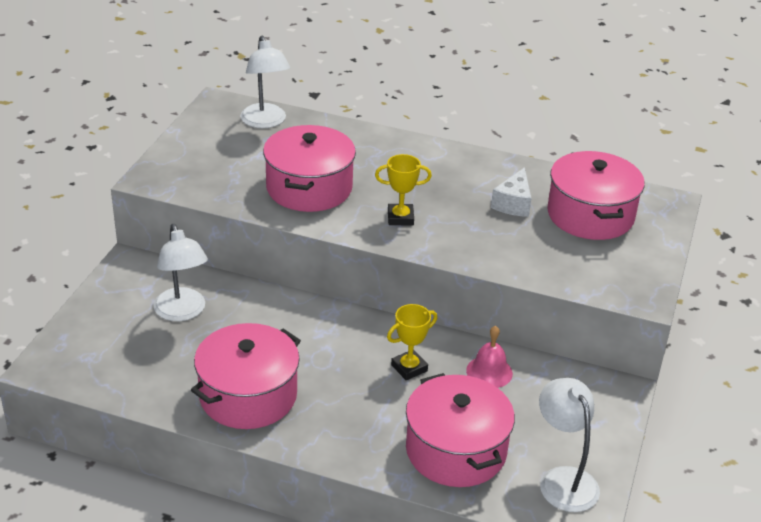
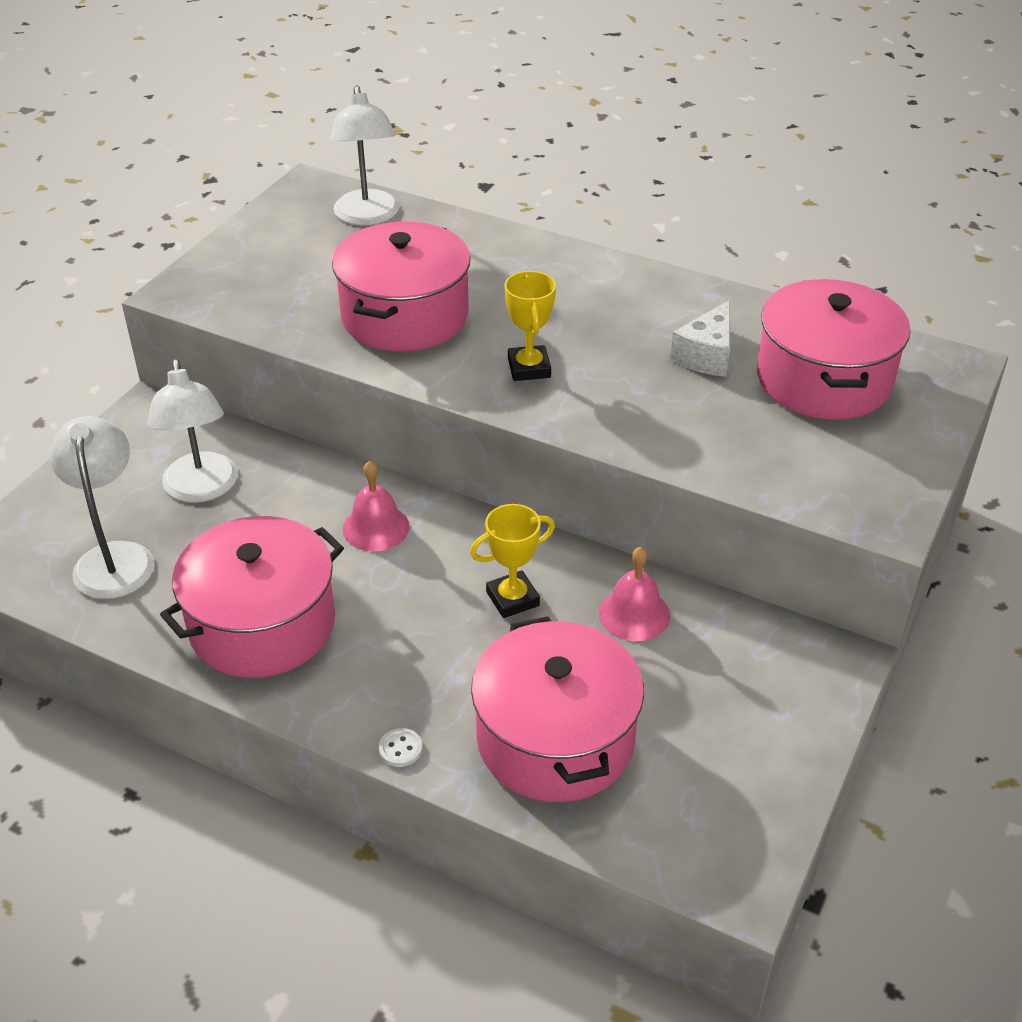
camera: 10 degrees right, 5 degrees up
(308, 329) = (376, 527): none -> pink bell
(359, 464) = (400, 749): none -> white button
(400, 218) = (529, 368): yellow trophy -> yellow trophy turned 75 degrees clockwise
(563, 479) = (716, 803): white lamp -> white lamp (114, 557)

